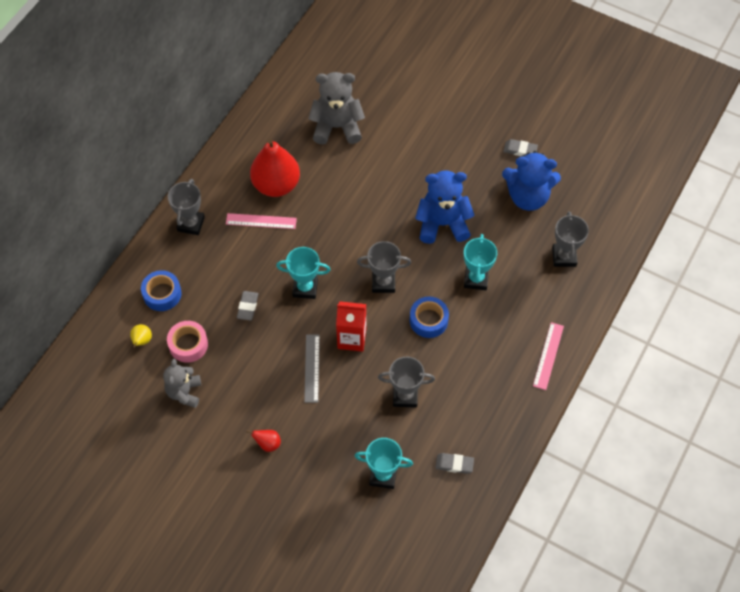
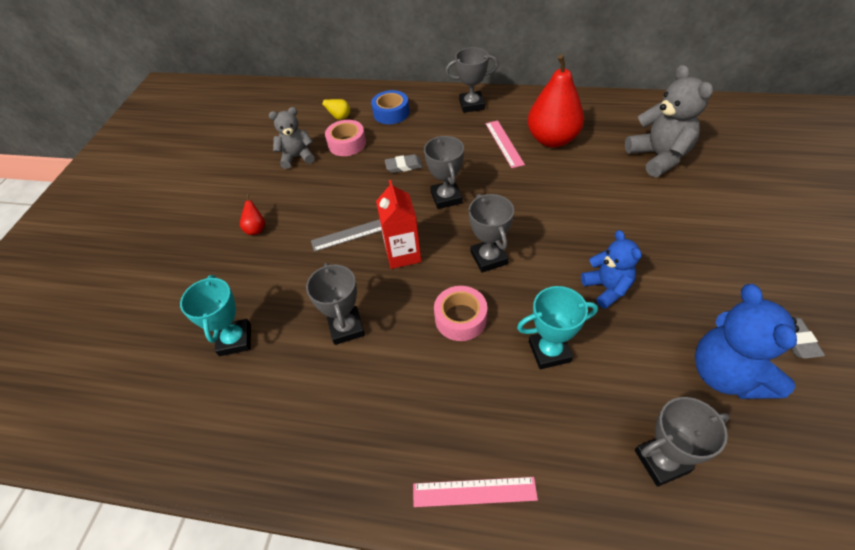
camera: 75 degrees right, 10 degrees down
(305, 288) = (446, 198): turquoise trophy -> grey trophy
(428, 320) = (460, 318): blue tape -> pink tape
(442, 224) = (607, 288): blue teddy bear -> blue teddy bear, size x0.64
(454, 464) = (263, 414): grey eraser -> none

